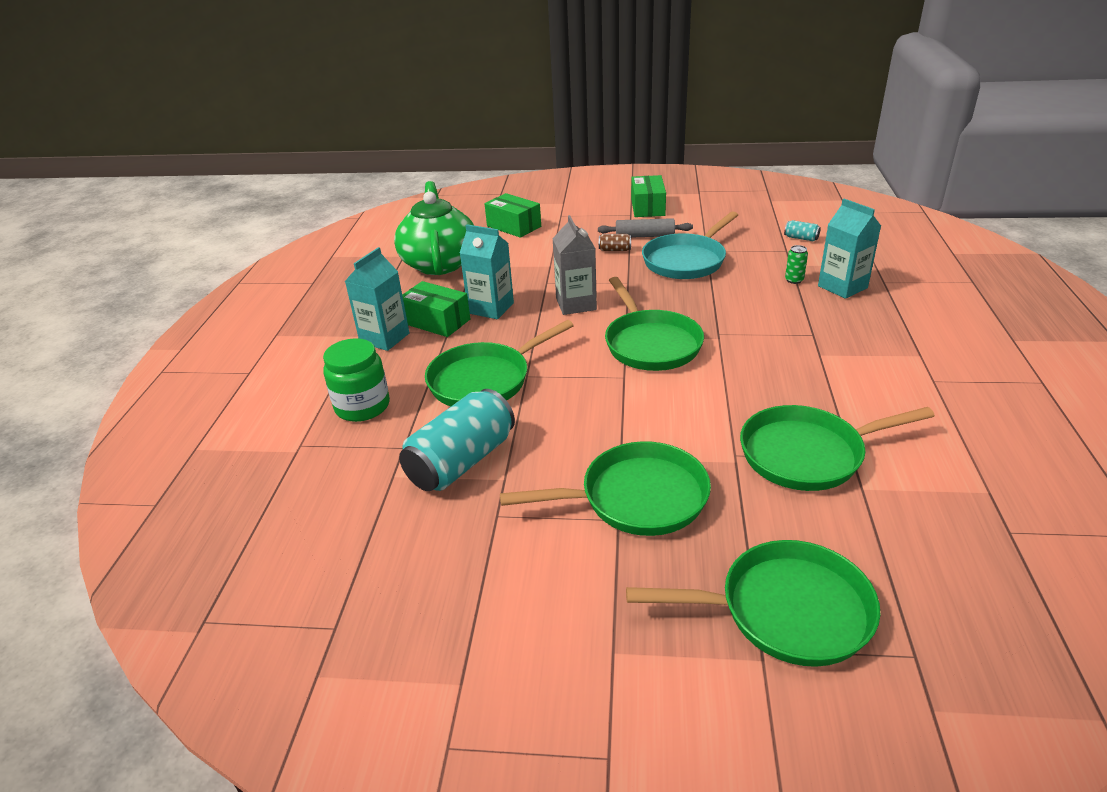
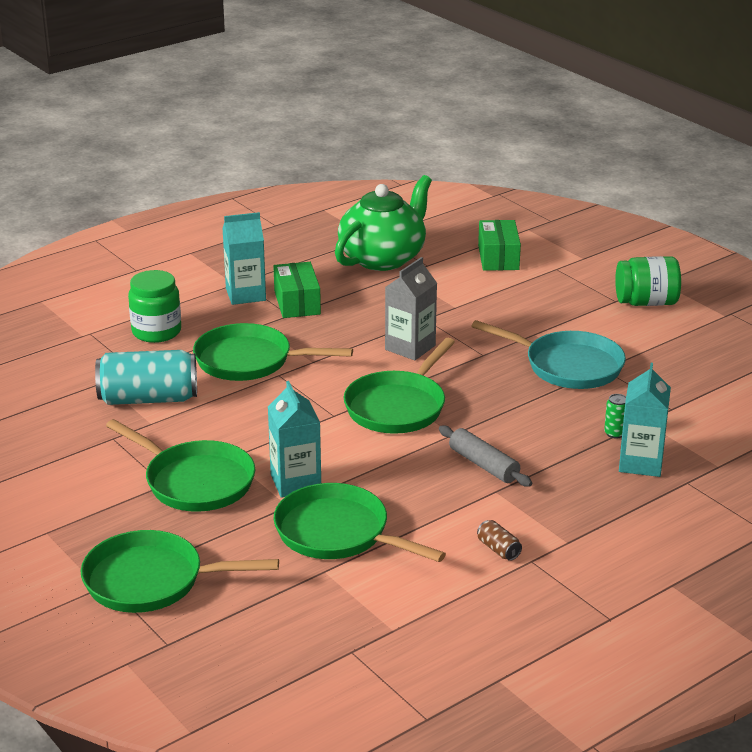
camera: 45 degrees right, 5 degrees down
(491, 308) = (348, 315): turquoise carton -> turquoise carton (295, 482)
(615, 250) = (532, 323): brown can -> brown can (498, 549)
(644, 236) = (583, 326): grey rolling pin -> grey rolling pin (483, 465)
(647, 207) = (646, 302): green box -> green jar
(686, 260) = (567, 366): turquoise pan -> turquoise pan turned 150 degrees counterclockwise
(784, 611) = (152, 581): green pan -> green pan turned 135 degrees clockwise
(801, 238) = (712, 407): turquoise can -> none

